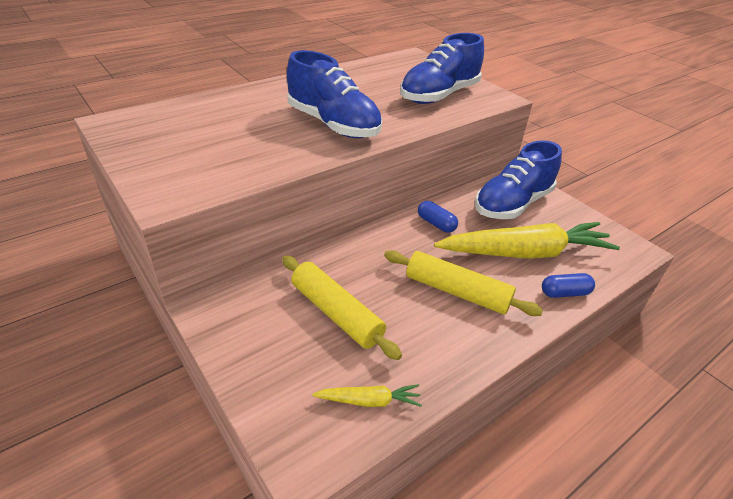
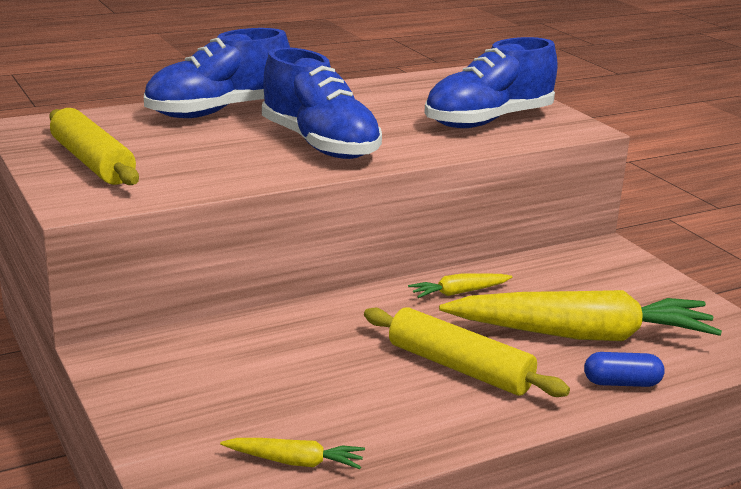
camera: 10 degrees right, 15 degrees down
(336, 313) = (280, 374): yellow rolling pin -> yellow rolling pin (92, 162)
(436, 224) = (459, 293): blue capsule -> yellow carrot
(512, 204) = (587, 279): blue shoe -> blue shoe (219, 112)

